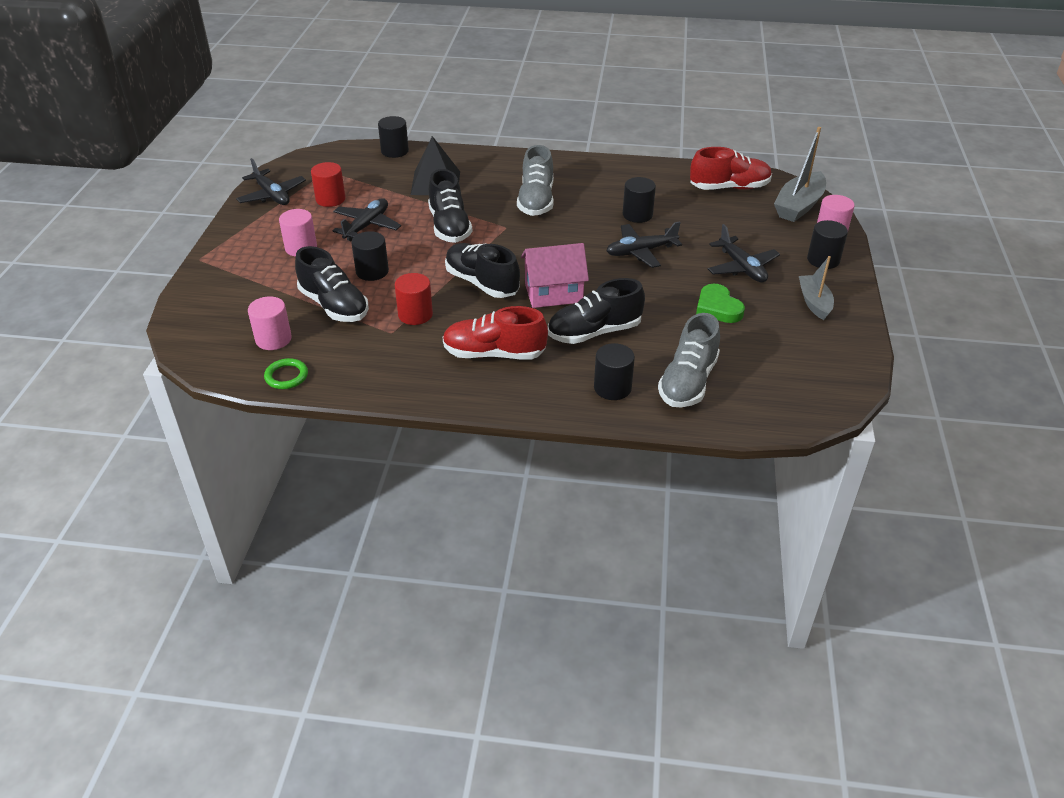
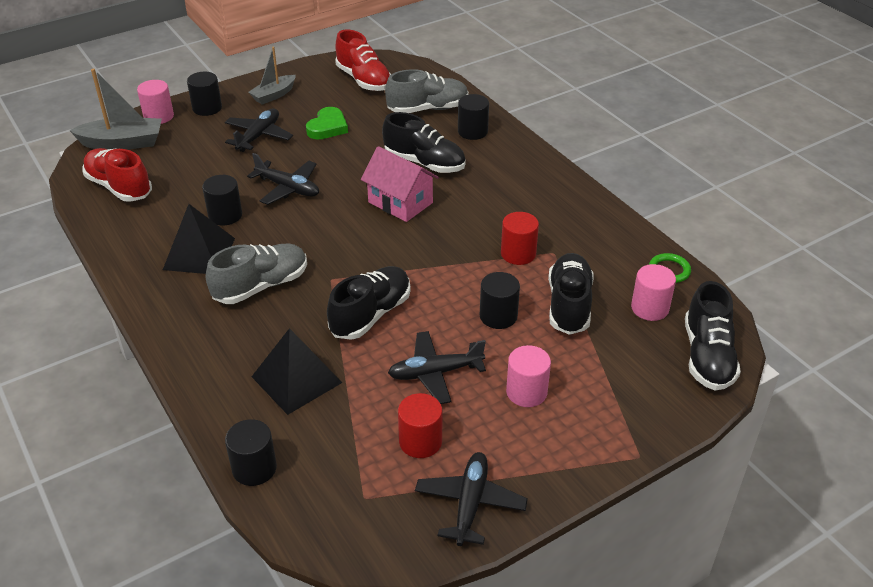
camera: 130 degrees left, 0 degrees up
(482, 283) = (433, 244): black shoe -> black shoe (707, 356)
(494, 354) = (507, 192): red shoe -> red shoe (363, 80)
(603, 192) = (199, 253): none -> black pyramid

